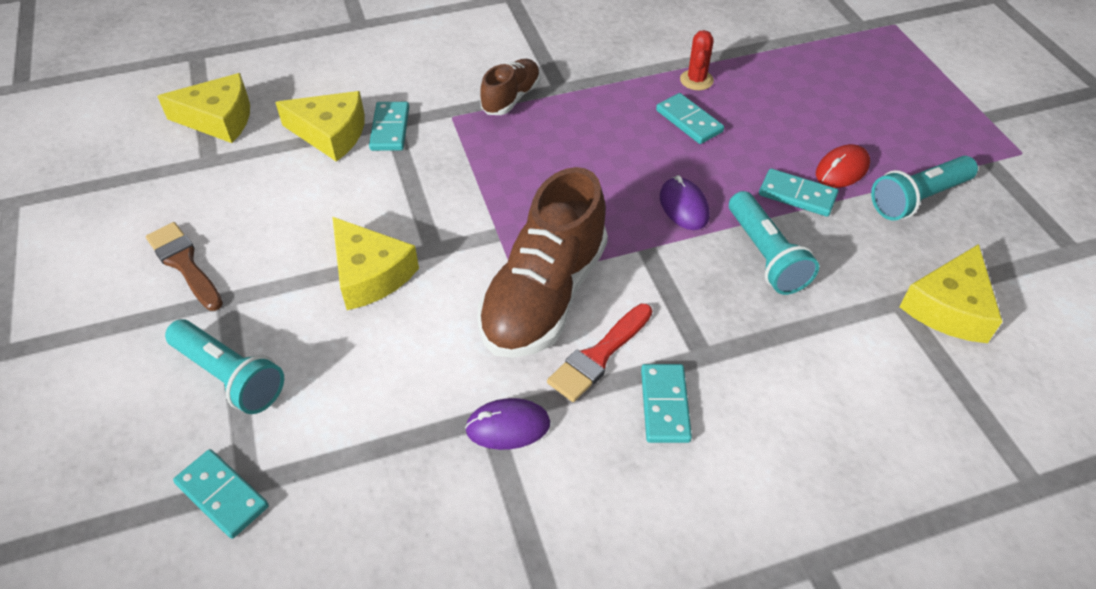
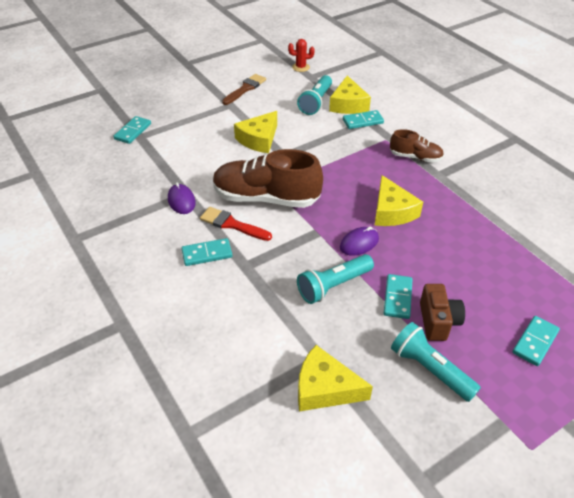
camera: 75 degrees right, 5 degrees down
(219, 119) = (339, 71): yellow cheese -> yellow cheese (392, 211)
(230, 376) = (189, 117): turquoise flashlight -> turquoise flashlight (316, 102)
(689, 121) = (442, 236): turquoise domino -> turquoise domino (535, 342)
(696, 80) = (488, 234): red cactus -> red cactus (301, 67)
(842, 170) = (438, 321): red mouse -> brown camera

